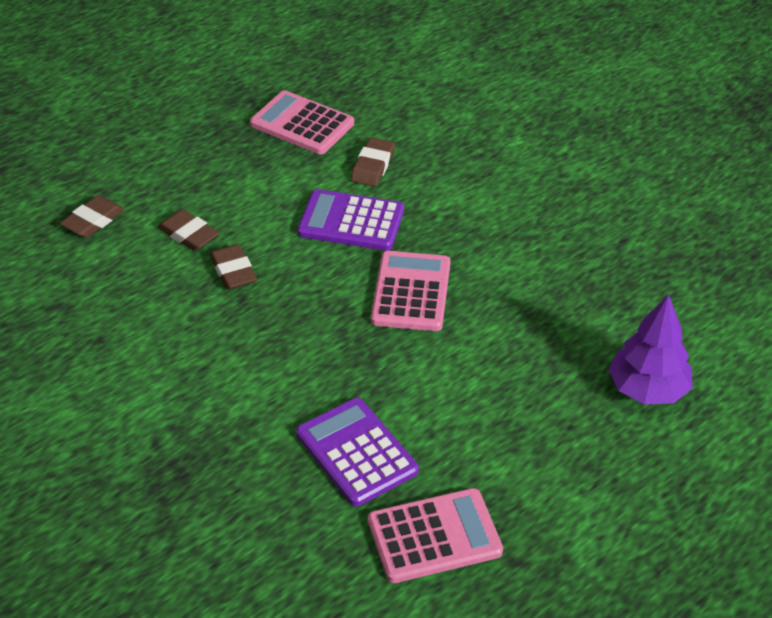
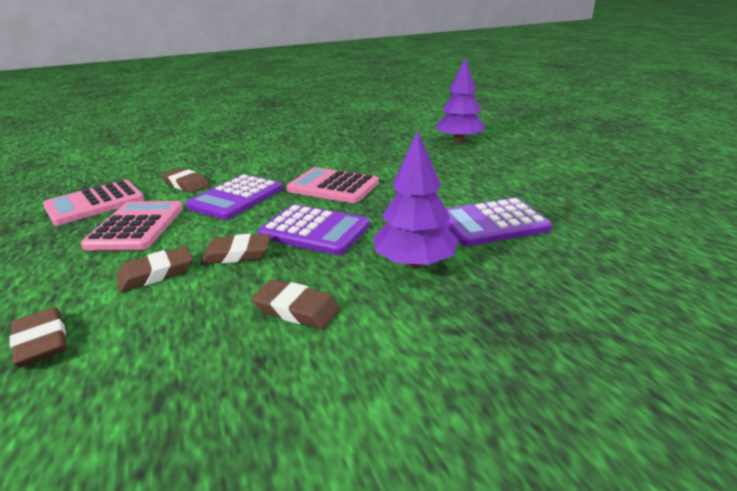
camera: 70 degrees left, 15 degrees down
(160, 339) = (296, 309): none -> brown eraser
(251, 400) = (415, 263): none -> purple tree
(294, 310) = (315, 230): none -> purple calculator
(434, 536) = (579, 206): pink calculator -> pink calculator (136, 226)

